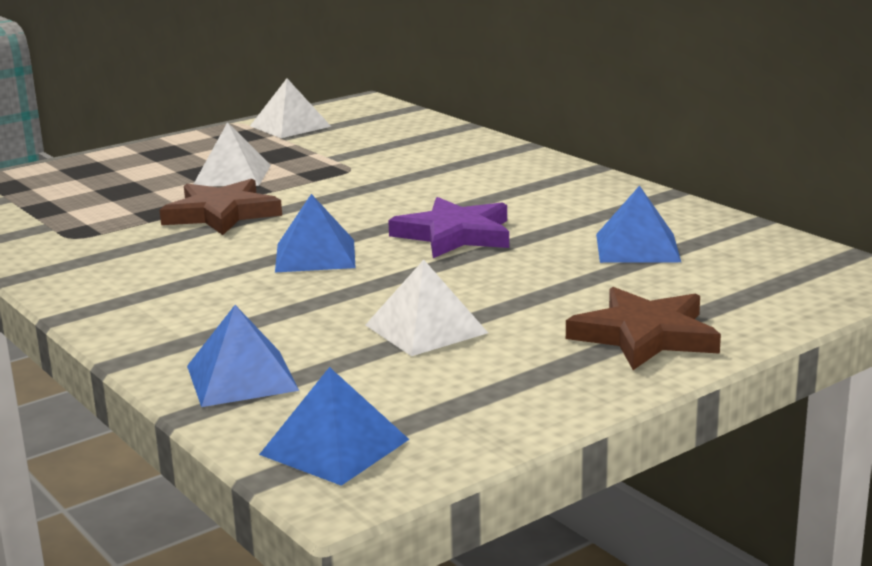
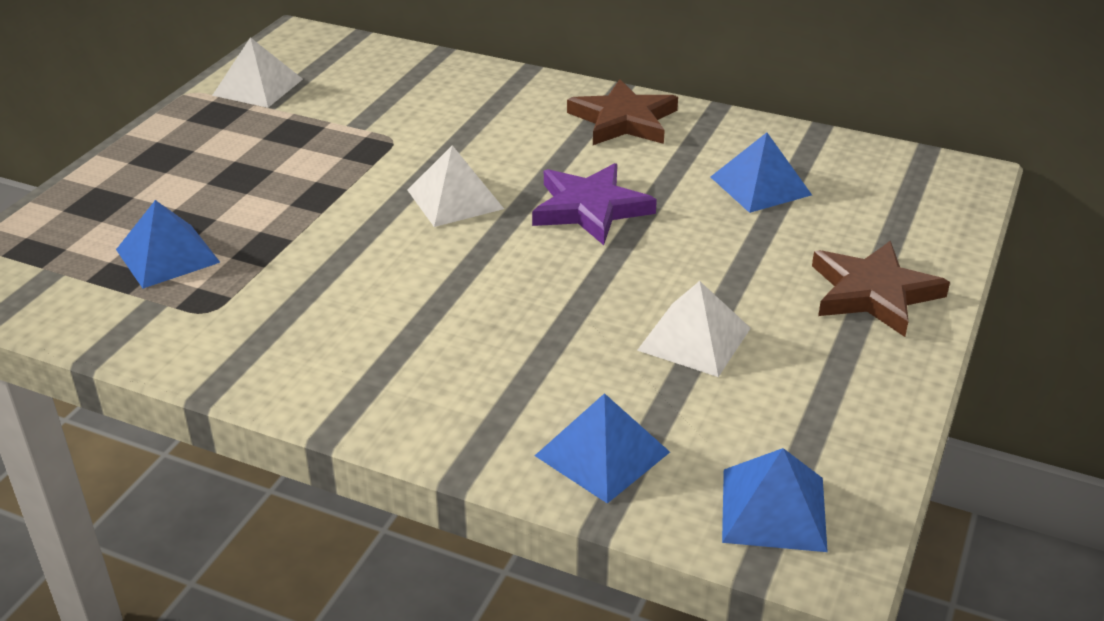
camera: 30 degrees left, 15 degrees up
(222, 214) = (331, 235): brown star -> brown star (624, 120)
(232, 175) = (277, 175): white pyramid -> white pyramid (455, 199)
(315, 255) = (491, 270): blue pyramid -> blue pyramid (167, 255)

